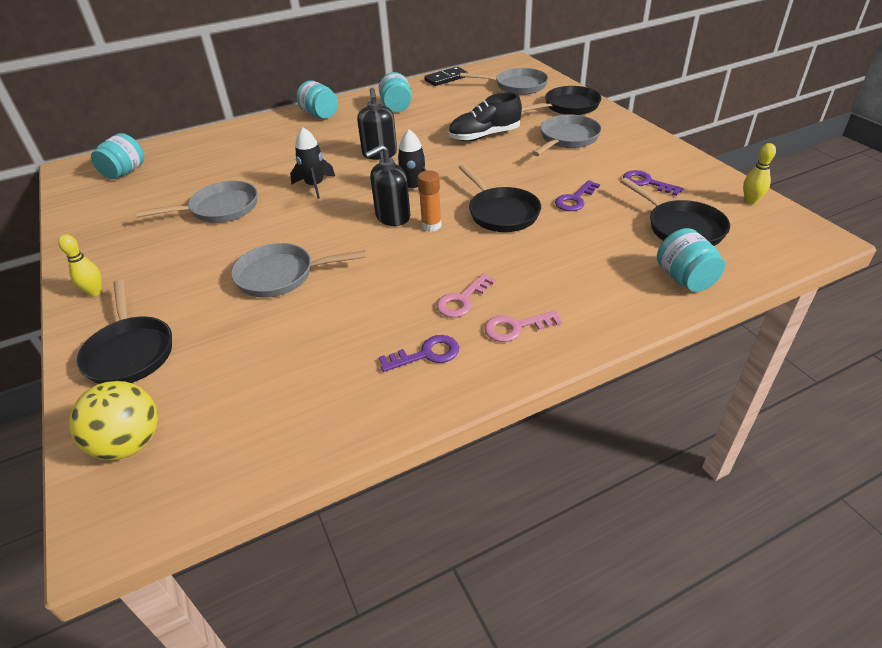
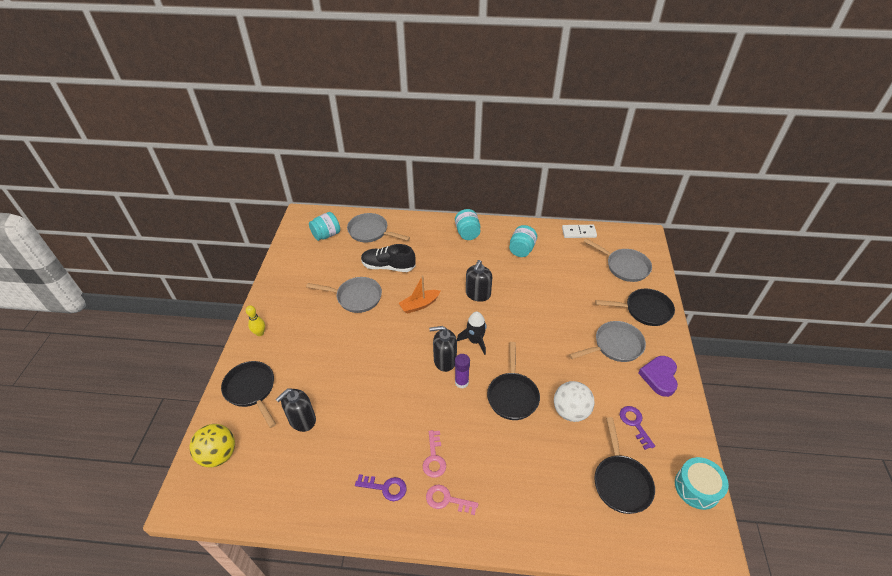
camera: 30 degrees right, 5 degrees up
(130, 352) = (251, 390): black pan -> black pan turned 135 degrees clockwise
(242, 346) = (302, 420): none -> black soap dispenser
(281, 275) = (353, 375): grey pan -> grey pan (371, 232)
(315, 186) = (419, 305): black rocket -> orange boat
(431, 226) = (461, 382): orange glue stick -> purple glue stick
(446, 78) = (578, 232): black domino -> white domino
(462, 300) = (434, 458): pink key -> pink key turned 75 degrees counterclockwise
(484, 136) = (559, 311): black shoe -> black shoe (388, 266)
(575, 199) = (570, 411): purple key -> white ball
(632, 144) = (659, 377): none -> purple heart
(684, 279) = (582, 528): turquoise jar -> none
(750, 201) = (697, 487): yellow bowling pin -> turquoise drum

